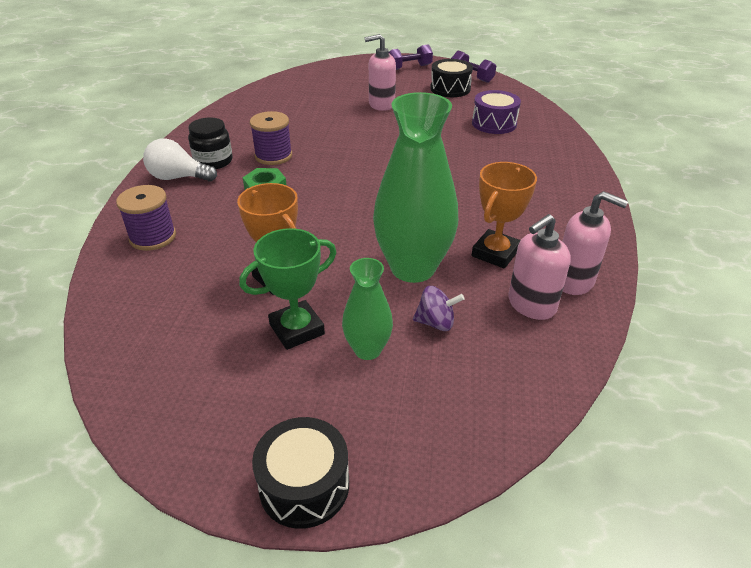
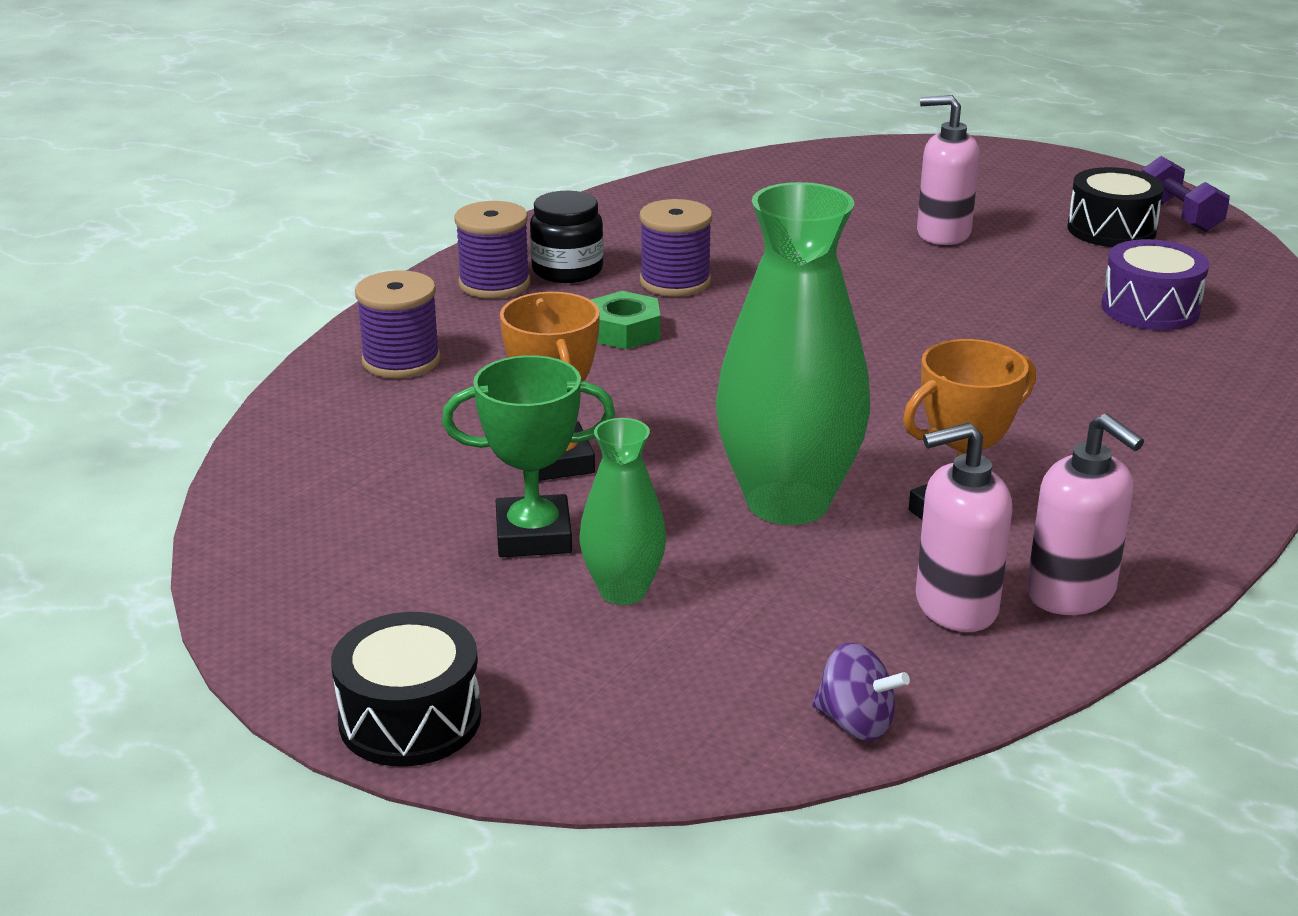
camera: 25 degrees right, 10 degrees down
(178, 177) = (494, 284): white light bulb -> purple spool
(409, 67) = (1056, 176): purple dumbbell -> none
(436, 322) = (764, 586): purple spinning top -> purple spinning top (855, 723)

